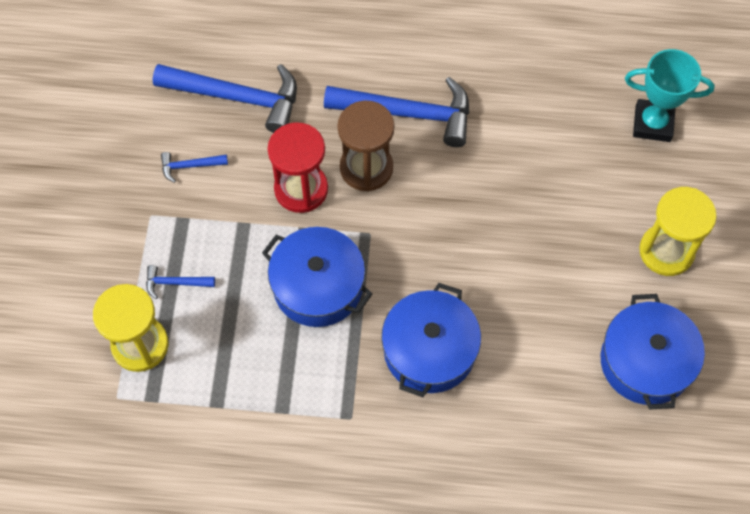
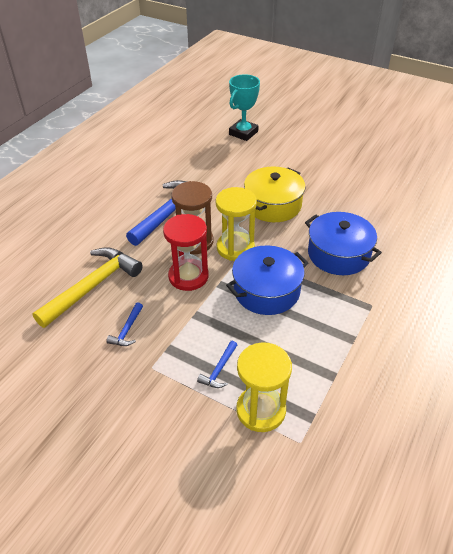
camera: 65 degrees left, 20 degrees down
(238, 98) = (93, 286): blue hammer -> yellow hammer
(492, 232) = (273, 205): none -> yellow pot
(645, 362) = (382, 177): blue pot -> none
(666, 251) = (320, 151): yellow hourglass -> yellow hourglass (235, 248)

